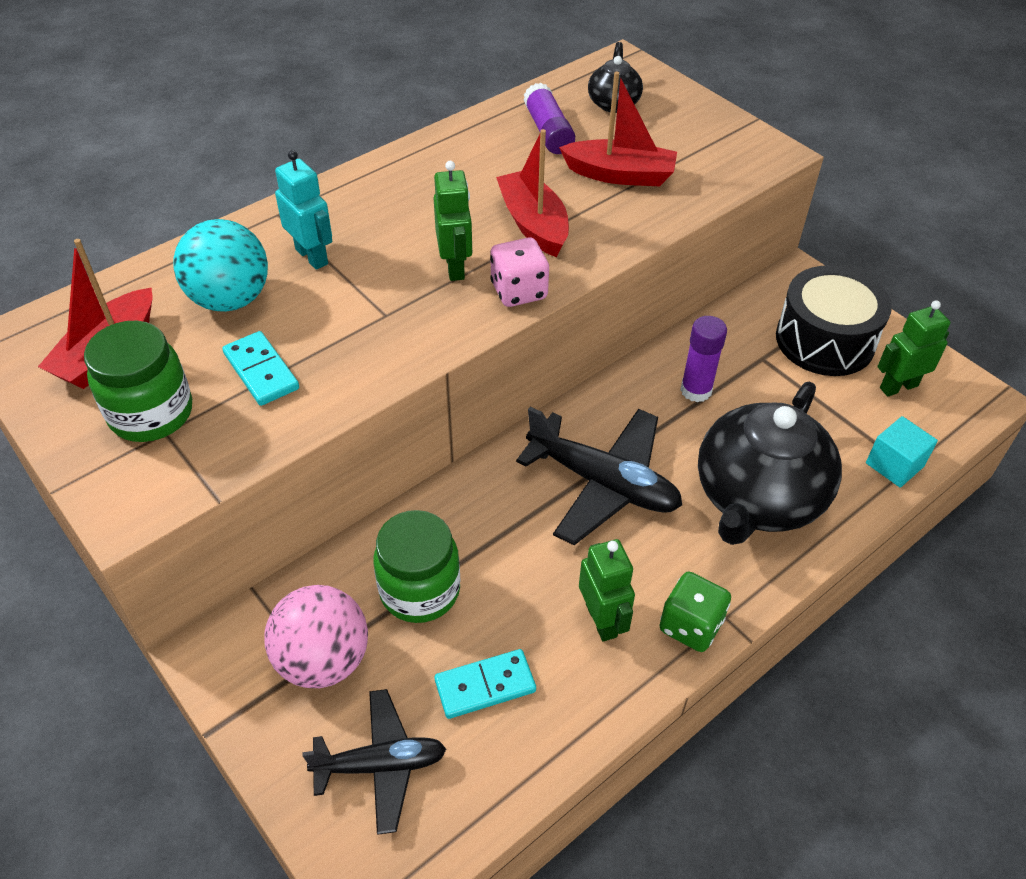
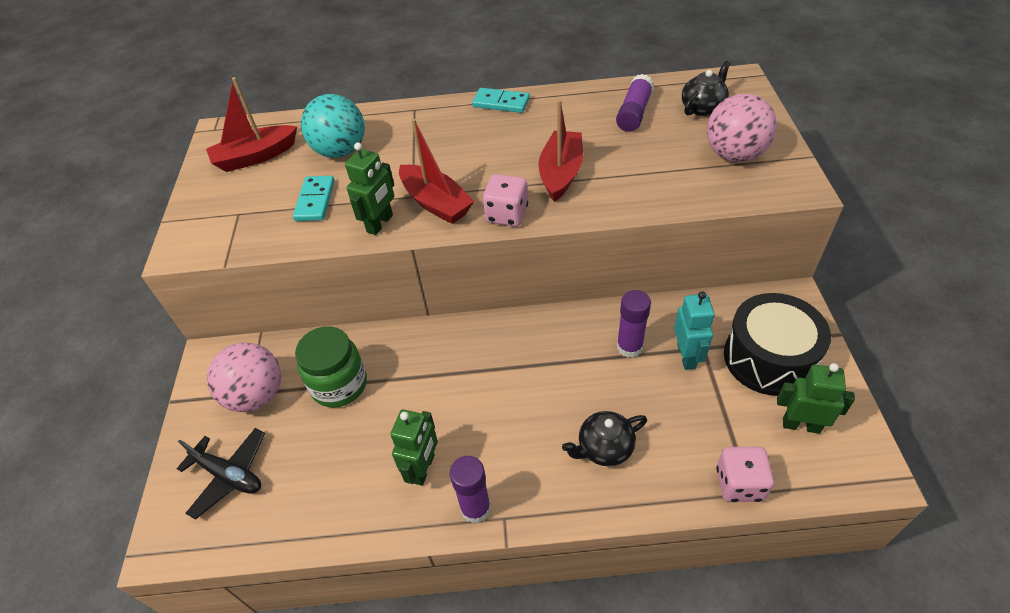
camera: 40 degrees right, 0 degrees up
(151, 413) = (242, 200): green jar -> none
(312, 256) = (407, 142): turquoise robot -> turquoise robot (687, 356)
(455, 267) = (483, 182): green robot -> green robot (380, 224)
(485, 686) = (321, 466): turquoise domino -> turquoise domino (501, 103)
(603, 483) = (506, 378): black plane -> none
(620, 175) = (656, 161): red boat -> red boat (436, 203)
(688, 142) = (734, 155): none -> pink ball
(690, 625) = (475, 508): green dice -> purple glue stick
(757, 498) = (604, 448): black teapot -> black teapot, size x0.48
(894, 465) = (739, 484): turquoise cube -> pink dice

